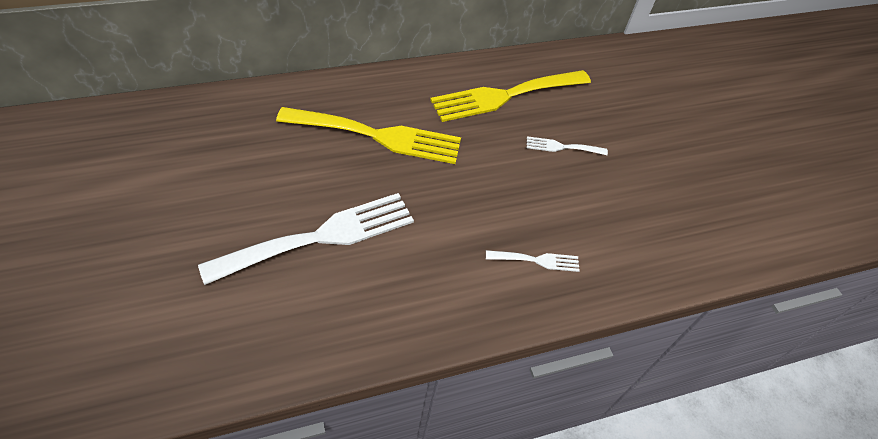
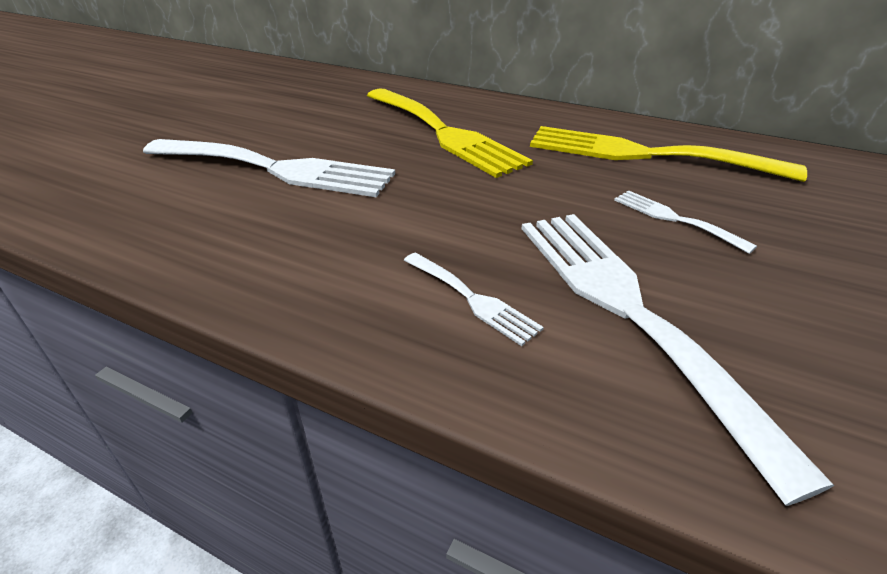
camera: 50 degrees right, 15 degrees down
(594, 223) = (628, 310): none -> white fork

